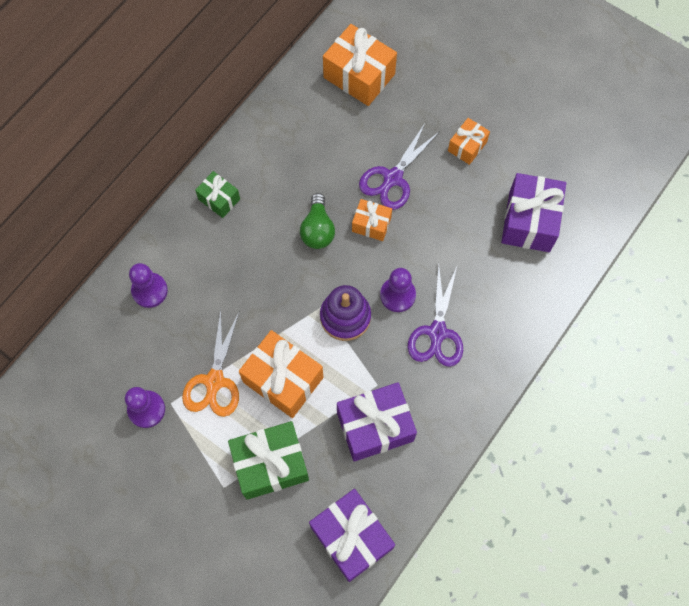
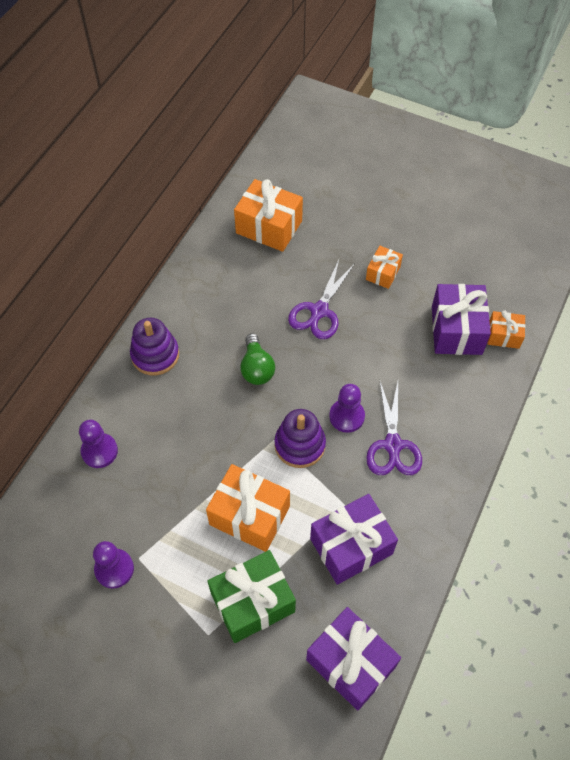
camera: 10 degrees left, 10 degrees down
(214, 381) = (180, 528): orange scissors -> none
(219, 199) = (155, 355): green gift -> purple stacking toy
(371, 224) = (307, 355): orange gift -> orange gift (503, 335)

